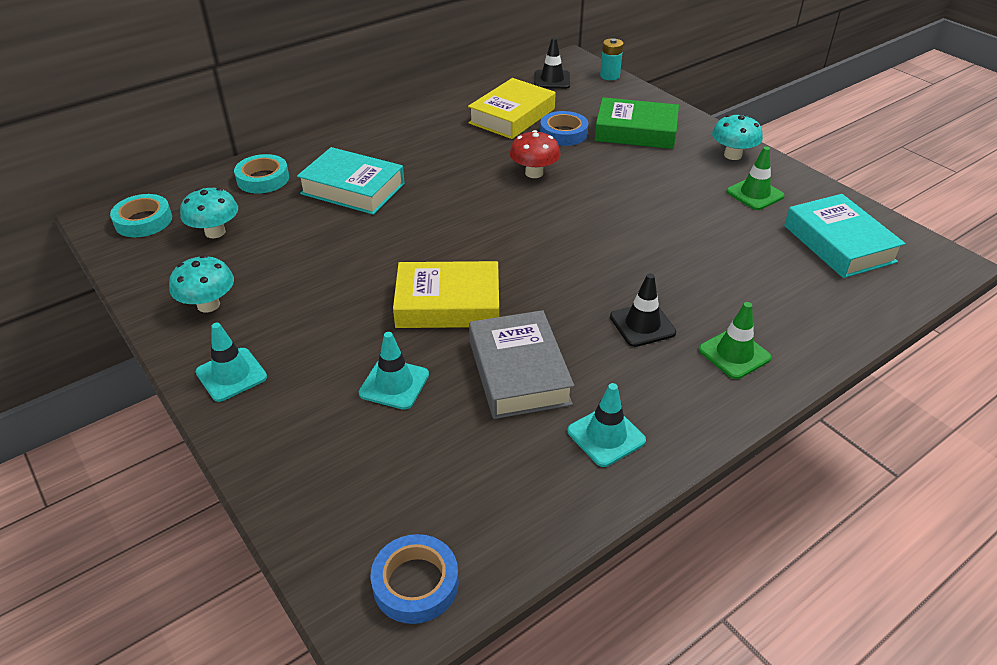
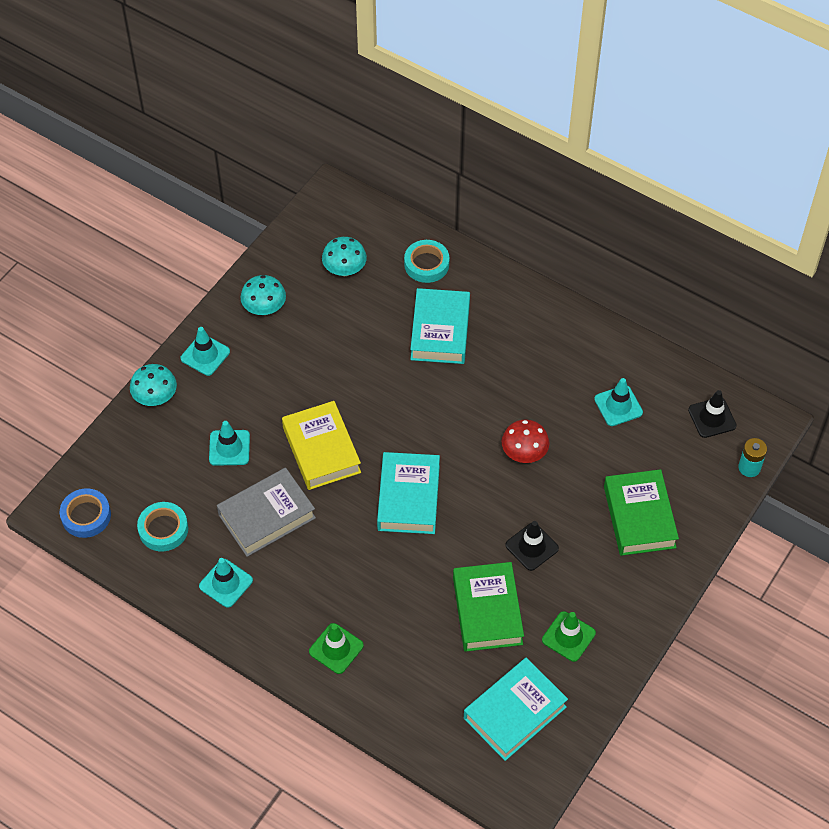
camera: 70 degrees right, 15 degrees up
(143, 221) = (339, 219): turquoise tape -> turquoise tape (163, 529)
(512, 116) = (618, 406): yellow book -> turquoise traffic cone
(549, 254) = (408, 497): none -> turquoise book
(563, 133) = (606, 457): blue tape -> none
(642, 325) = (346, 582): black traffic cone -> black traffic cone (532, 547)
(712, 234) = (487, 611): none -> green book
(732, 155) = (632, 609): turquoise mushroom -> turquoise mushroom (155, 397)

